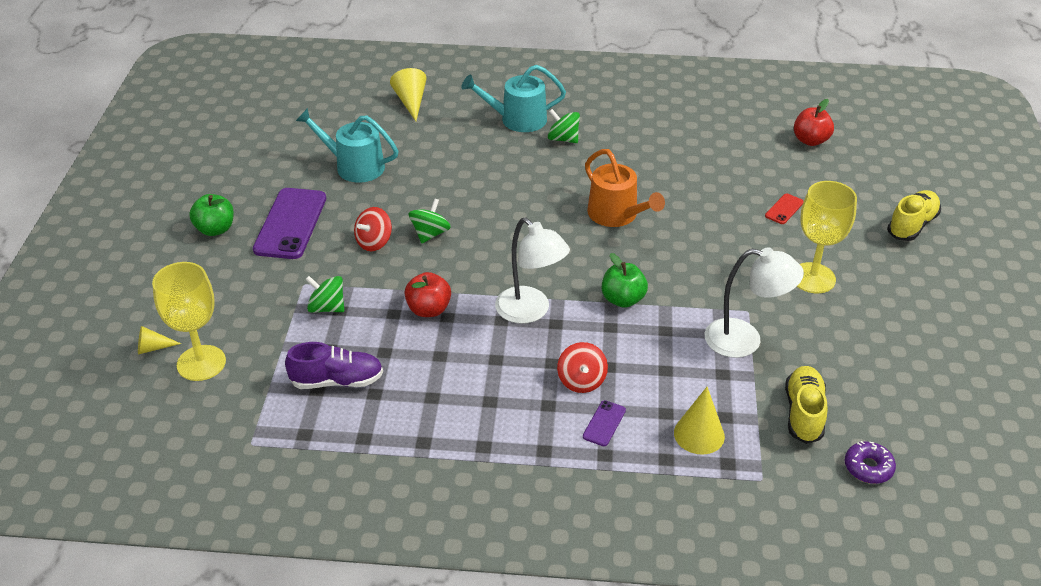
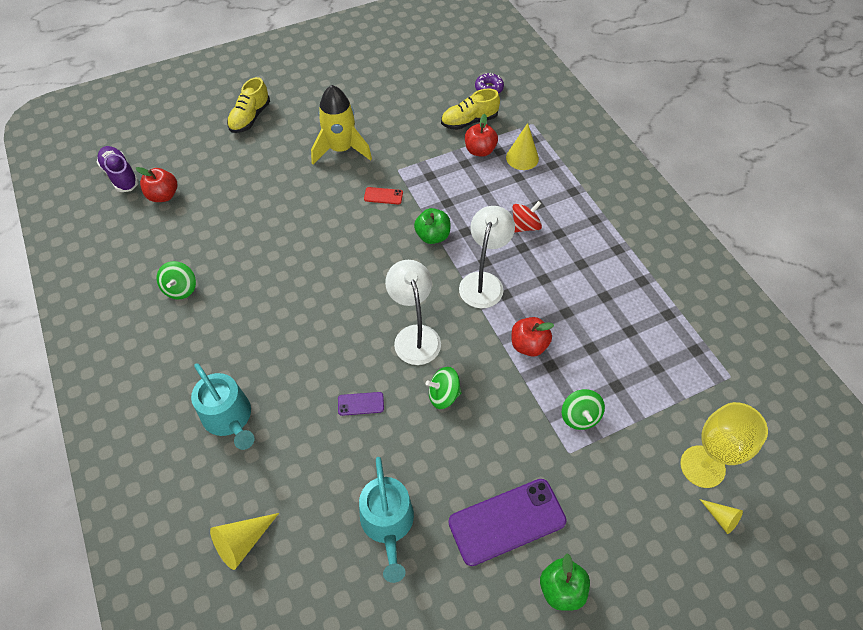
camera: 120 degrees left, 15 degrees up
(337, 381) = (639, 361): purple shoe -> purple shoe (120, 176)
(374, 242) = (483, 432): red spinning top -> none
(563, 139) = (245, 364): green spinning top -> green spinning top (181, 289)
(604, 423) = (550, 201): purple phone -> purple phone (360, 404)
(616, 215) = (336, 278): orange watering can -> none
(738, 398) = (480, 150): none -> red apple
(745, 340) = (427, 163): white lamp -> white lamp (414, 336)
(784, 209) = (269, 184): red phone -> red phone (383, 196)
(813, 278) = (341, 149): yellow goblet -> yellow rocket
(912, 225) = (250, 118): yellow shoe -> yellow shoe turned 75 degrees counterclockwise

